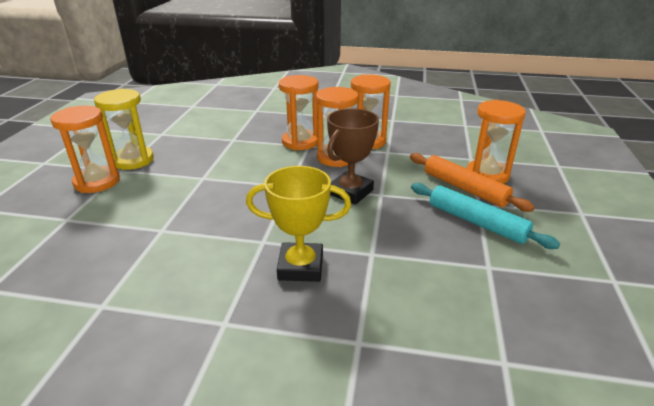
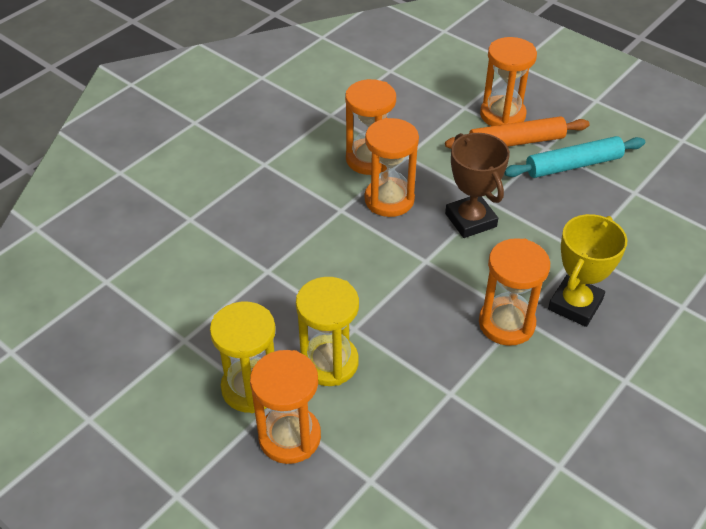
camera: 60 degrees left, 15 degrees up
(167, 177) = (329, 362): none -> yellow hourglass
(300, 142) = (326, 213): orange hourglass -> orange hourglass (506, 323)

